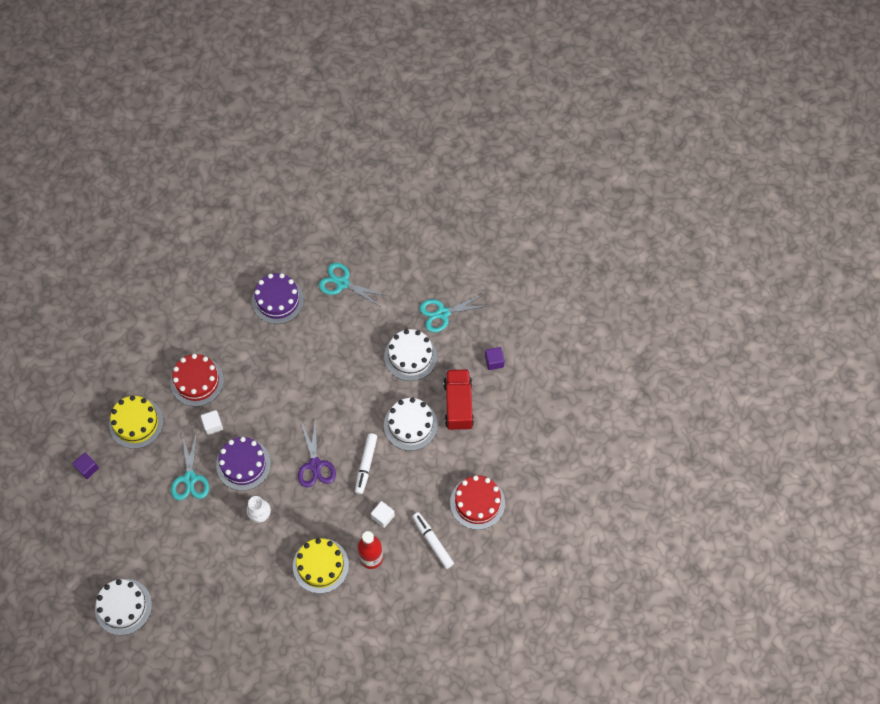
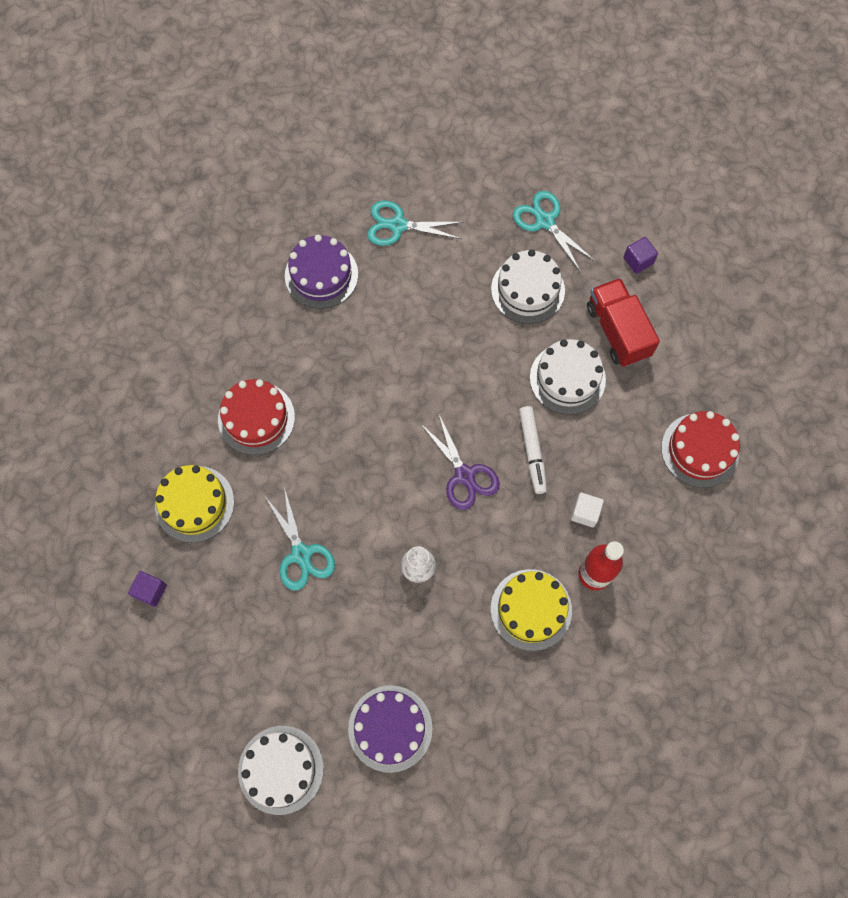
camera: 20 degrees left, 5 degrees up
(213, 425) = (303, 470): white cube -> none
(243, 464) = (367, 508): purple cake -> purple cake (390, 728)
(432, 541) = (665, 522): white marker -> none
(442, 313) = (545, 221): turquoise scissors -> turquoise scissors turned 90 degrees clockwise

